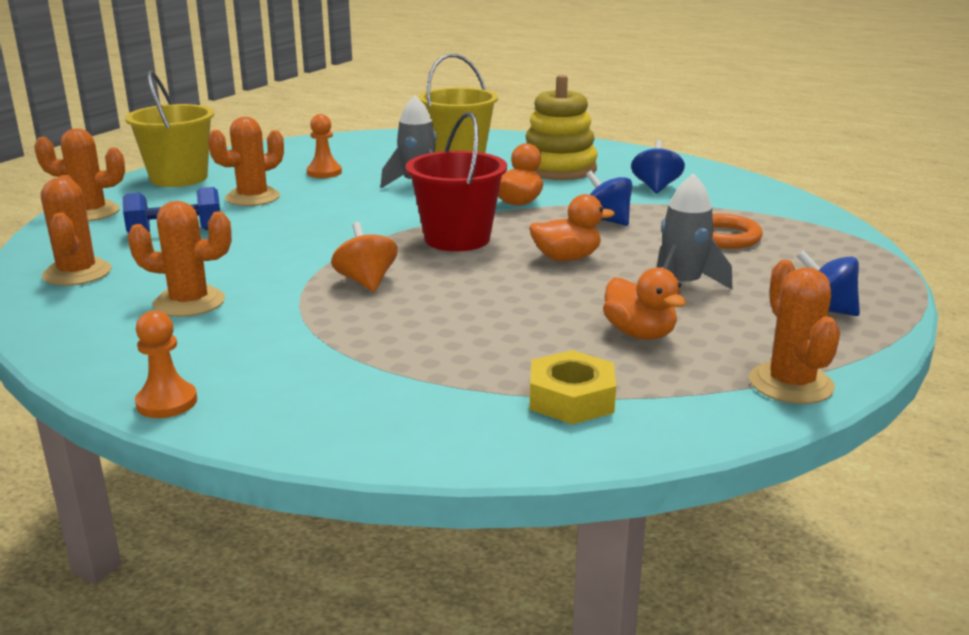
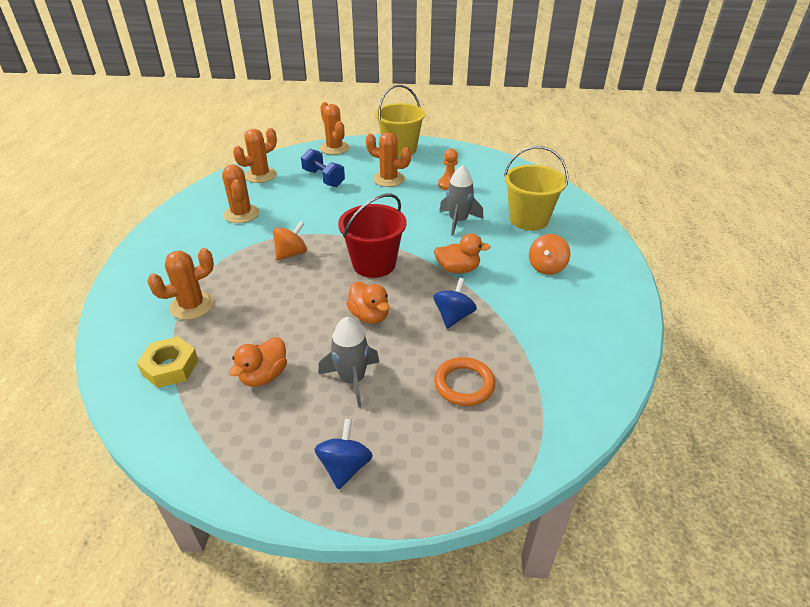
camera: 65 degrees right, 15 degrees up
(167, 402) = (141, 247): orange pawn -> none
(558, 169) = (546, 267): yellow stacking toy -> orange spinning top
(656, 187) = (550, 324): blue spinning top -> none
(791, 384) = (213, 463): orange cactus -> orange cactus (192, 306)

